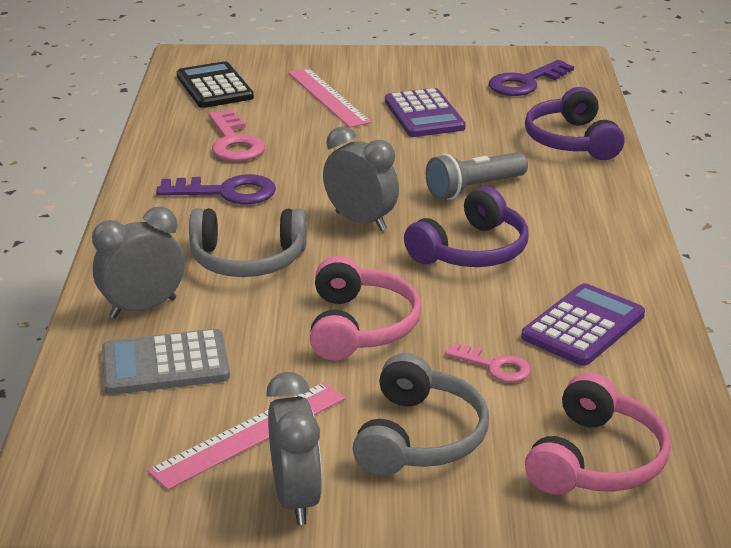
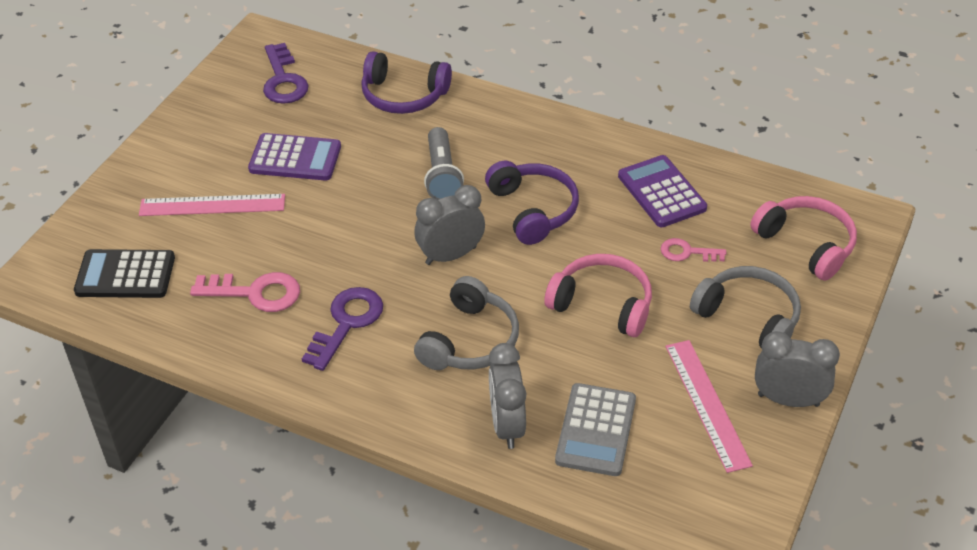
camera: 65 degrees left, 15 degrees up
(495, 366) = (687, 252): pink key -> pink key turned 135 degrees counterclockwise

